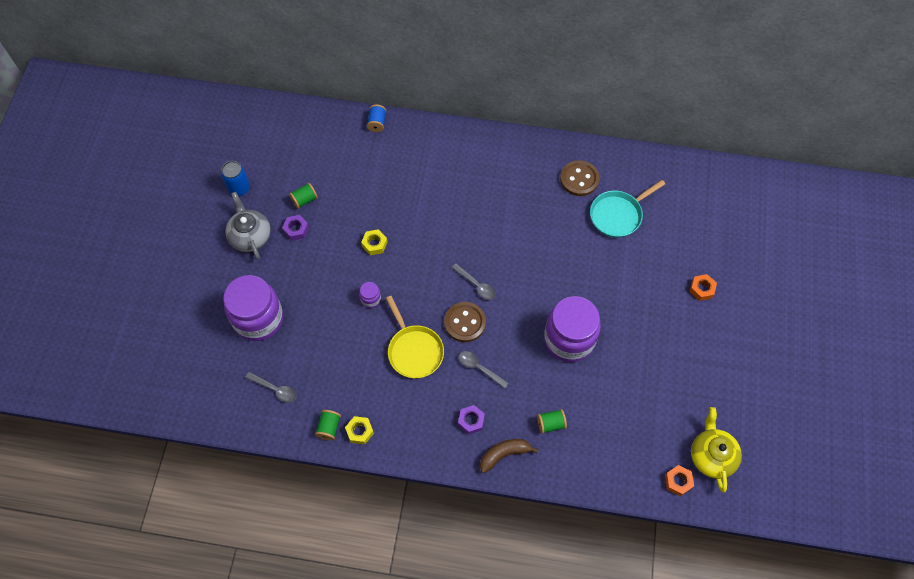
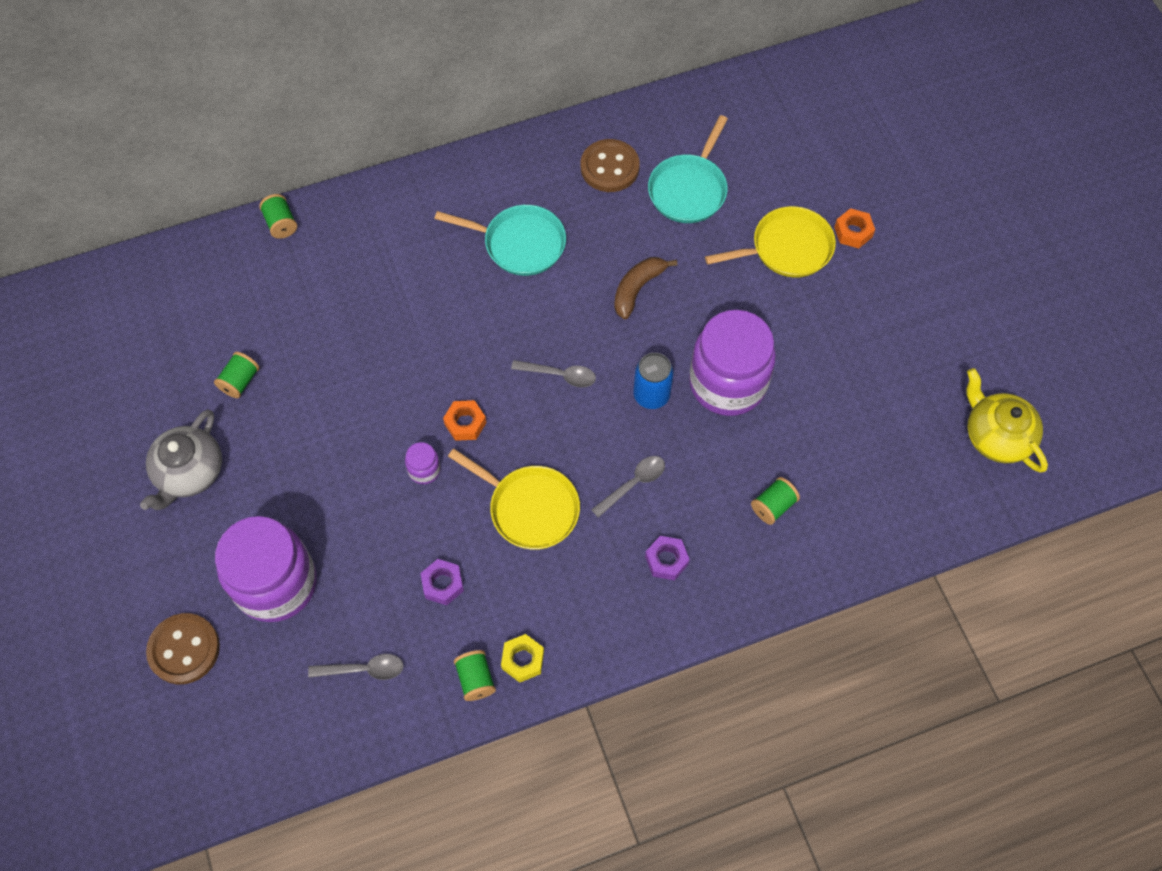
camera: 30 degrees left, 0 degrees up
(239, 188) = (129, 413): blue can -> blue can (651, 395)
(250, 236) = (189, 472): grey teapot -> grey teapot turned 105 degrees counterclockwise
(296, 230) = (253, 429): purple nut -> purple nut (443, 584)
(374, 244) = (382, 392): yellow nut -> none
(377, 123) = (281, 224): blue spool -> green spool
(465, 323) = (575, 433): brown button -> brown button (184, 649)
(479, 368) = (633, 484): grey spoon -> grey spoon turned 135 degrees clockwise
(500, 198) = (519, 244): none -> turquoise pan
(504, 454) = (738, 580): brown banana -> brown banana (637, 289)
(654, 279) = (786, 248): none -> yellow pan
(678, 481) = (976, 491): orange nut -> orange nut (465, 423)

